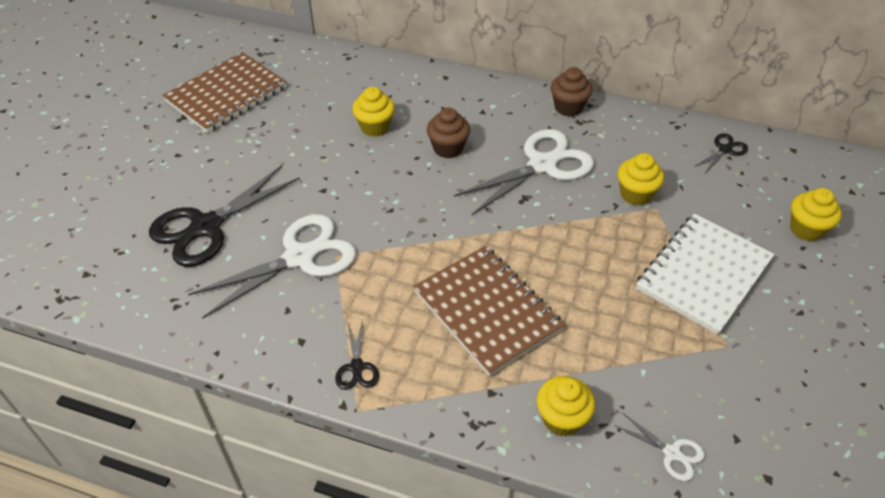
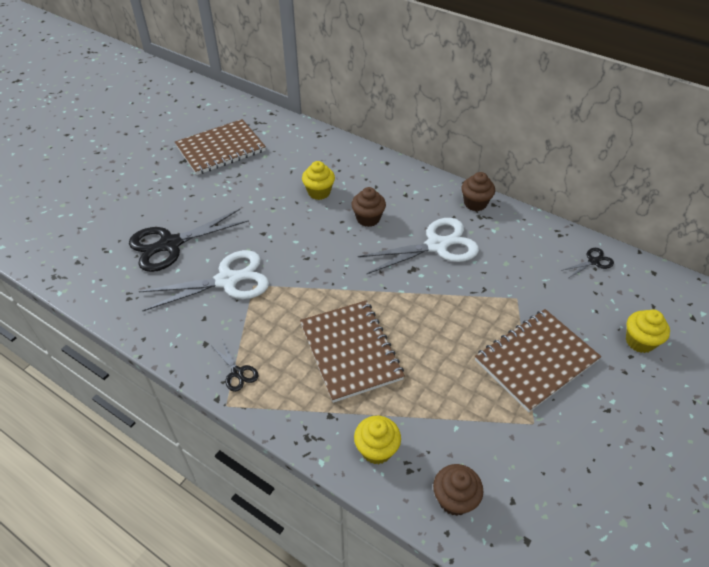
camera: 15 degrees right, 0 degrees up
(357, 367) = (237, 372): black scissors -> black scissors turned 45 degrees counterclockwise
(636, 194) = (504, 283): yellow cupcake -> none
(672, 453) = (454, 499): white scissors -> brown cupcake
(703, 274) = (536, 360): white notebook -> brown notebook

